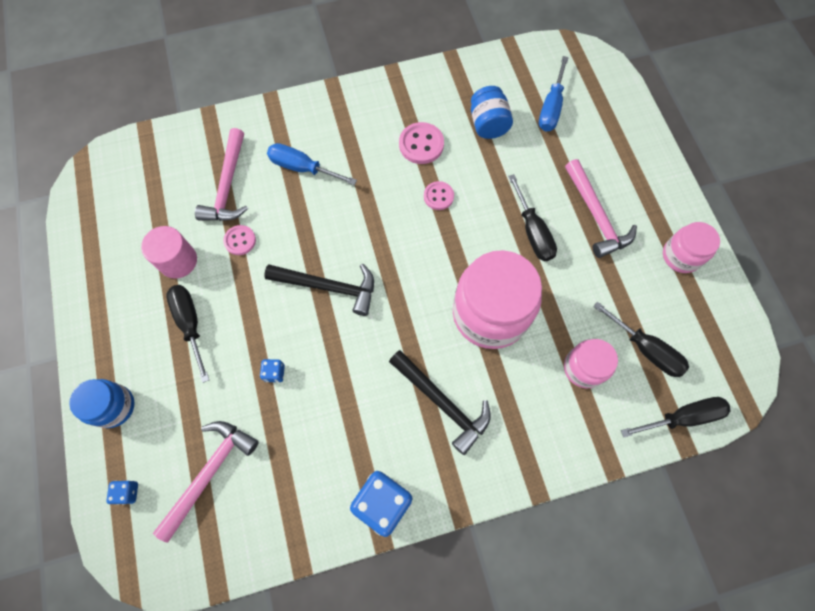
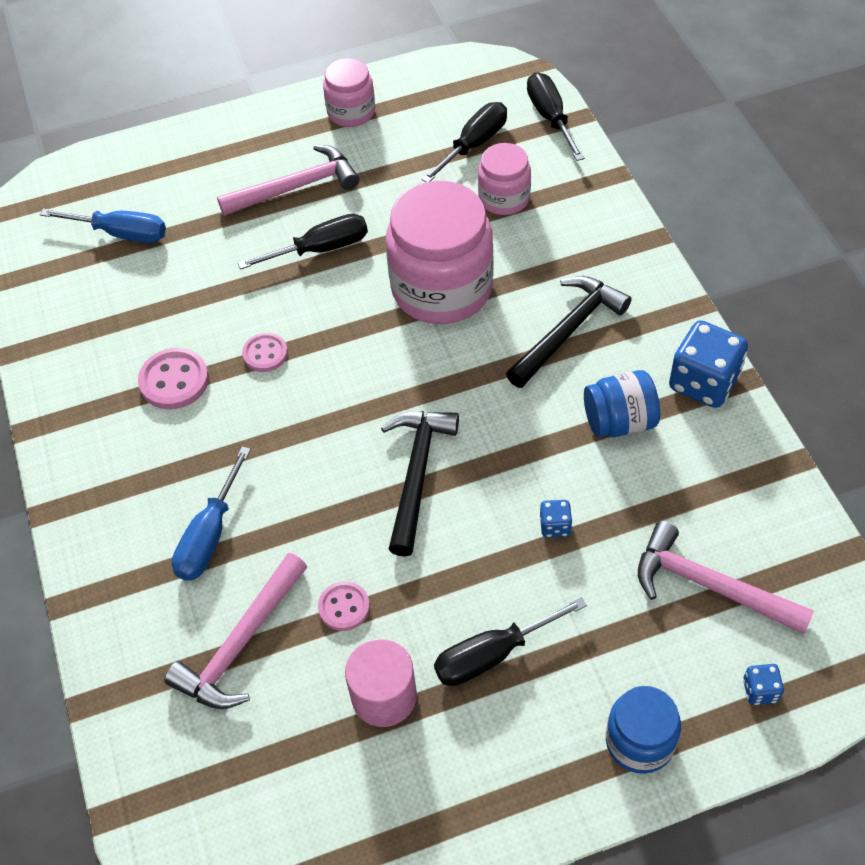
camera: 90 degrees left, 15 degrees down
(228, 186) = (240, 644): pink hammer -> pink hammer turned 120 degrees clockwise
(488, 124) = (144, 303): blue jar -> blue jar (619, 421)

